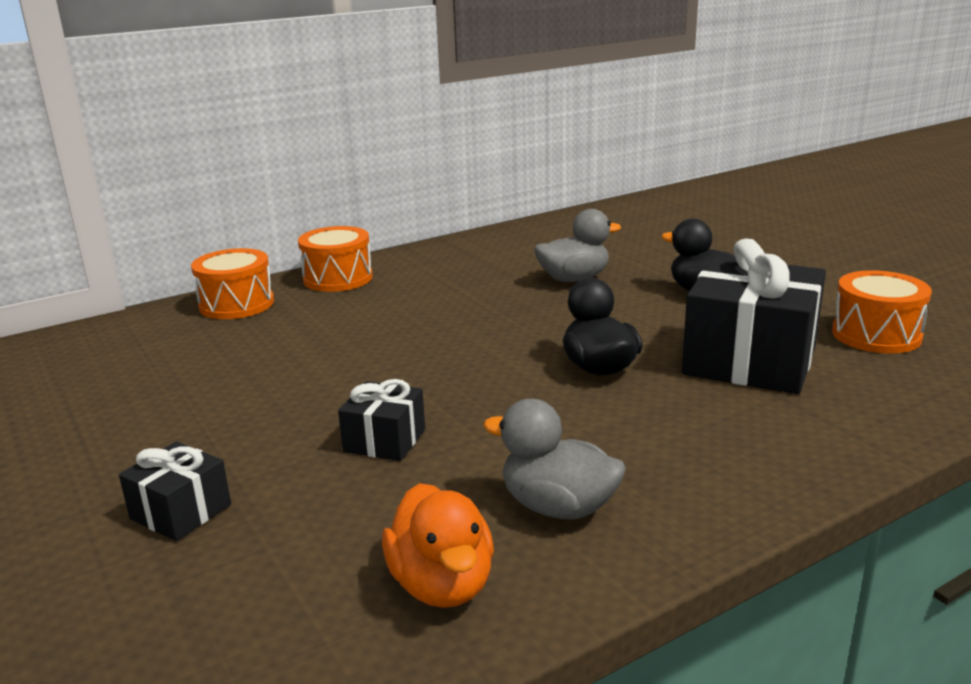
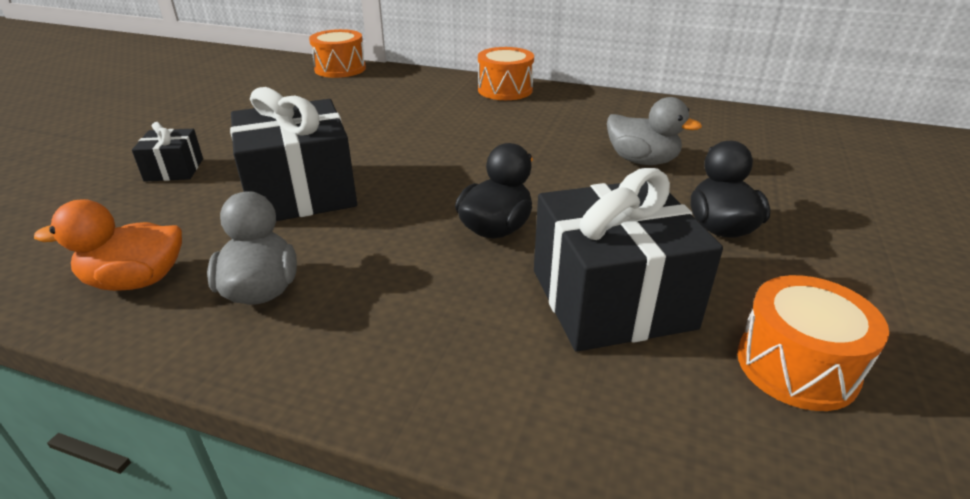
camera: 50 degrees right, 10 degrees up
(236, 304) = (427, 81): orange drum -> orange drum (340, 69)
(384, 440) = (300, 192): black gift -> black gift, size x2.04
(442, 584) = (136, 281): orange duck -> orange duck turned 45 degrees clockwise

